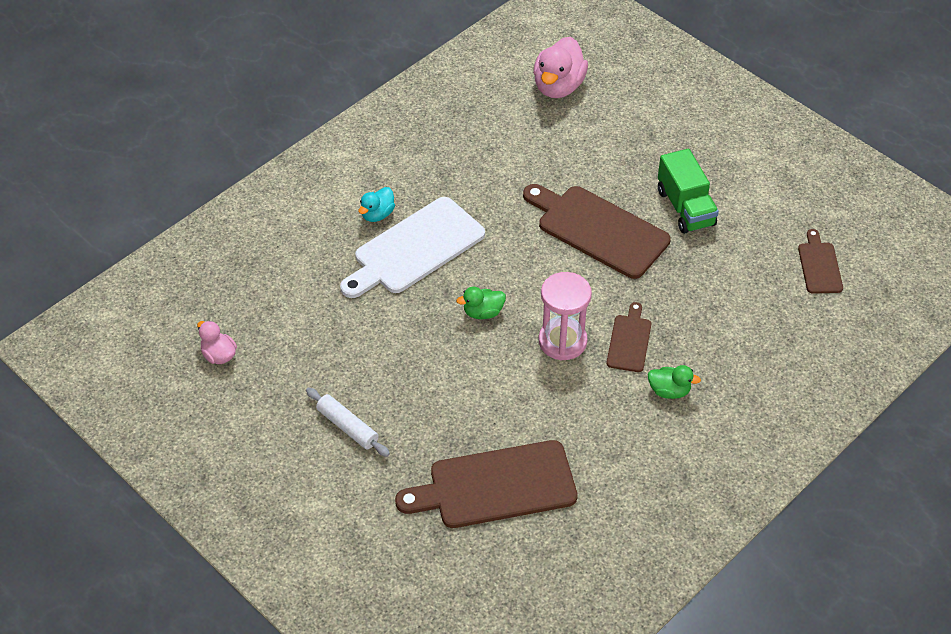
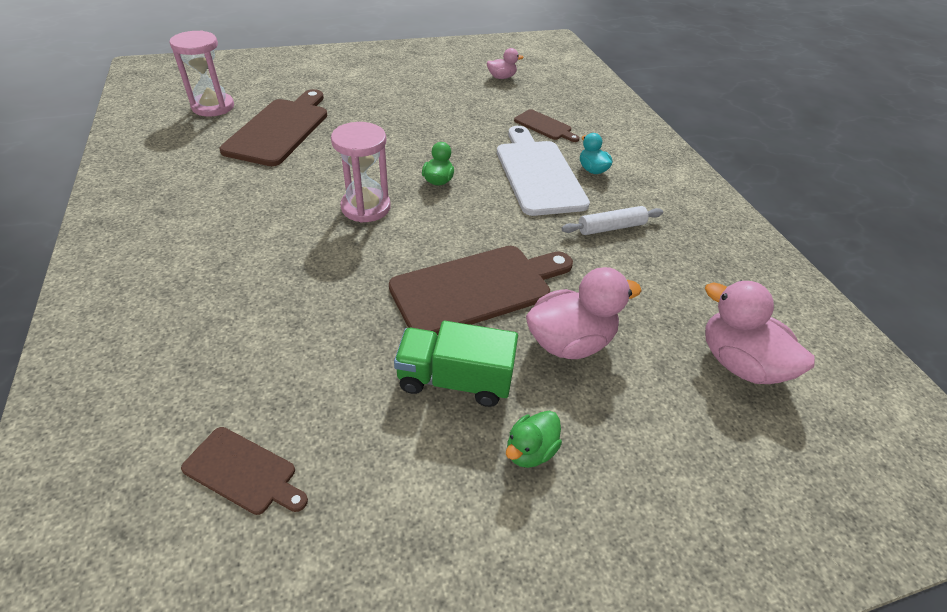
camera: 115 degrees right, 5 degrees down
(347, 427) = (396, 97): white rolling pin -> white rolling pin (611, 227)
(500, 582) = (213, 107): none -> pink hourglass
(607, 166) = (569, 342): none -> pink duck
(629, 341) = (323, 244): brown cutting board -> brown cutting board (544, 126)
(669, 391) = (244, 242): green duck -> green duck (530, 450)

